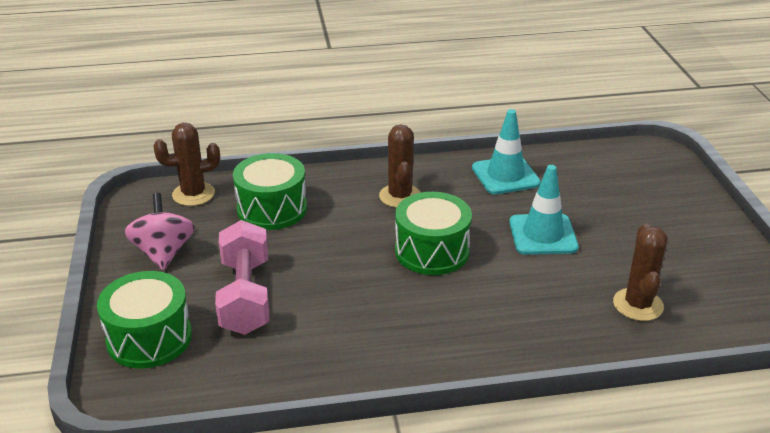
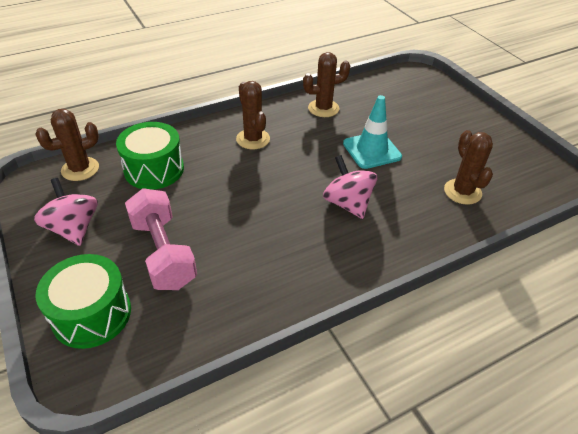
camera: 20 degrees left, 10 degrees up
(432, 251) = (297, 180): green drum -> none
(480, 288) = (347, 203): none -> pink spinning top
(505, 175) = (323, 108): turquoise traffic cone -> brown cactus

